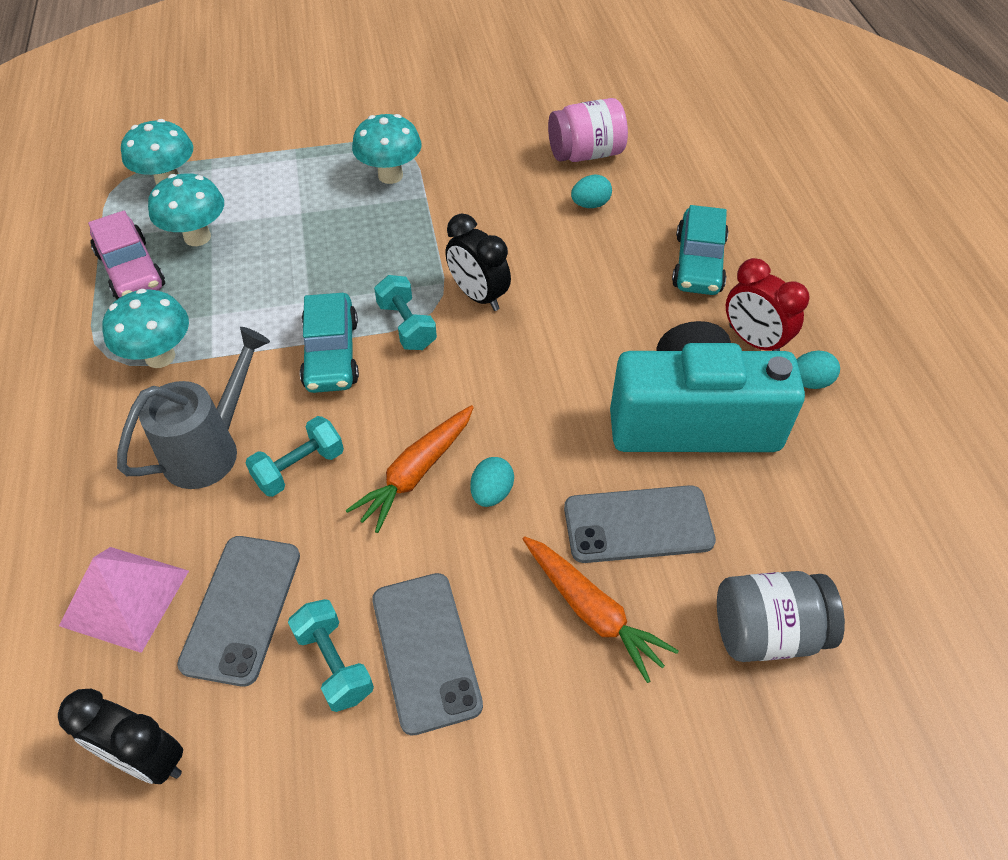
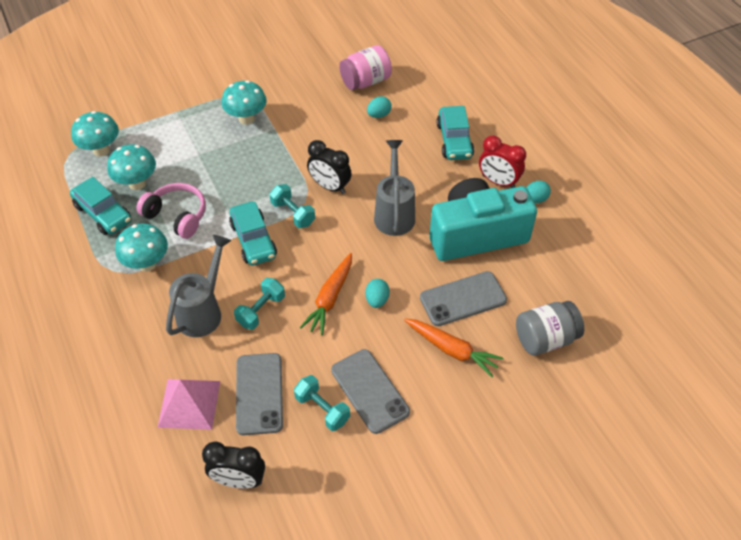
camera: 15 degrees left, 0 degrees up
(131, 270) = (103, 213): pink car -> turquoise car
(234, 294) = (177, 216): none -> pink headphones
(566, 357) = (394, 213): none -> grey watering can

